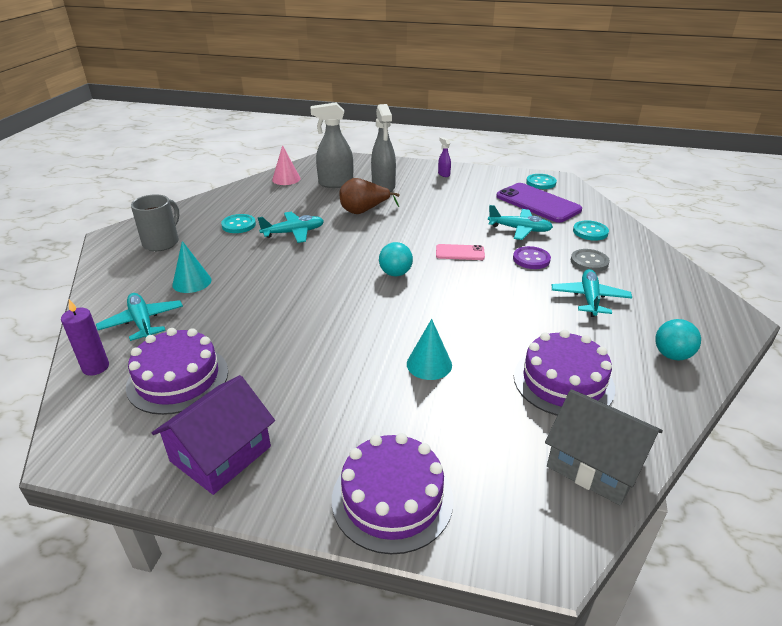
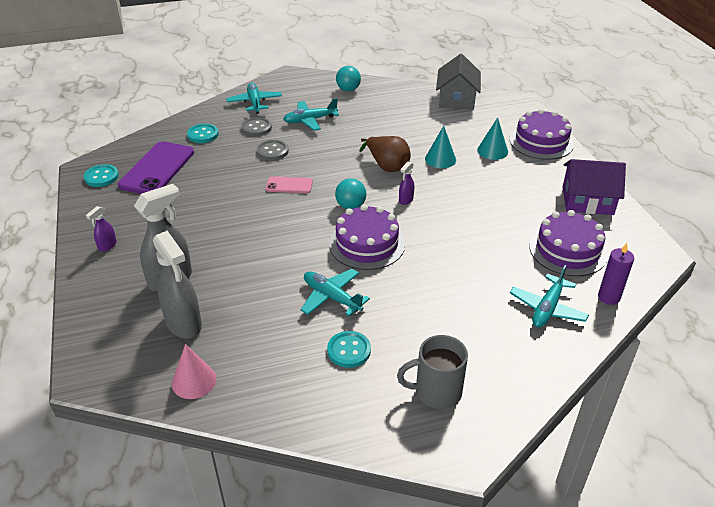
camera: 120 degrees left, 5 degrees up
(192, 282) = (473, 316): turquoise cone -> turquoise cone (492, 151)
(364, 211) = (247, 269): brown pear -> brown pear (387, 166)
(373, 307) = (406, 200): none -> purple spray bottle
(460, 253) = (289, 185): pink phone -> pink phone turned 60 degrees counterclockwise
(519, 229) = (222, 167): turquoise plane -> turquoise plane (254, 103)
(531, 259) = (272, 151): purple button -> grey button
(563, 381) = (407, 115): purple cake -> purple cake (367, 244)

